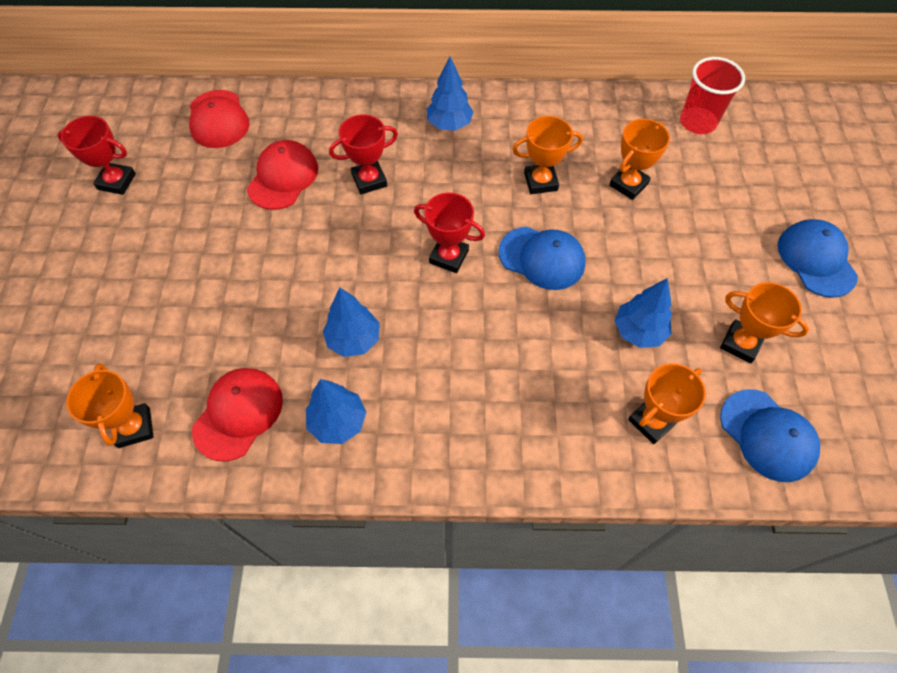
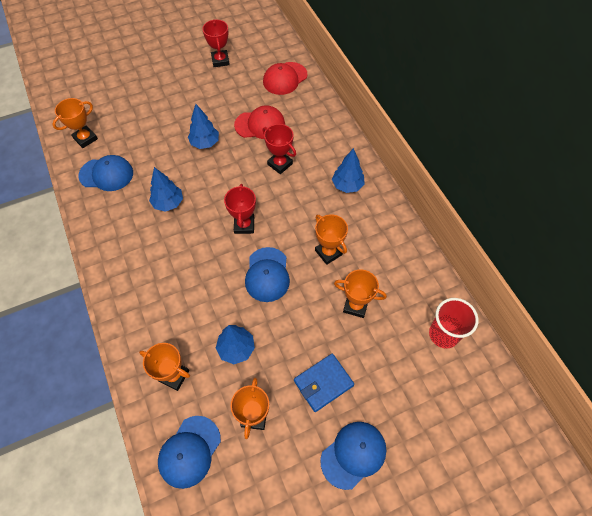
camera: 65 degrees right, 0 degrees up
(238, 414) = (106, 174): red cap -> blue cap
(338, 422) = (116, 217): blue tree -> blue tree (205, 143)
(719, 255) = (323, 383): none -> blue wallet

